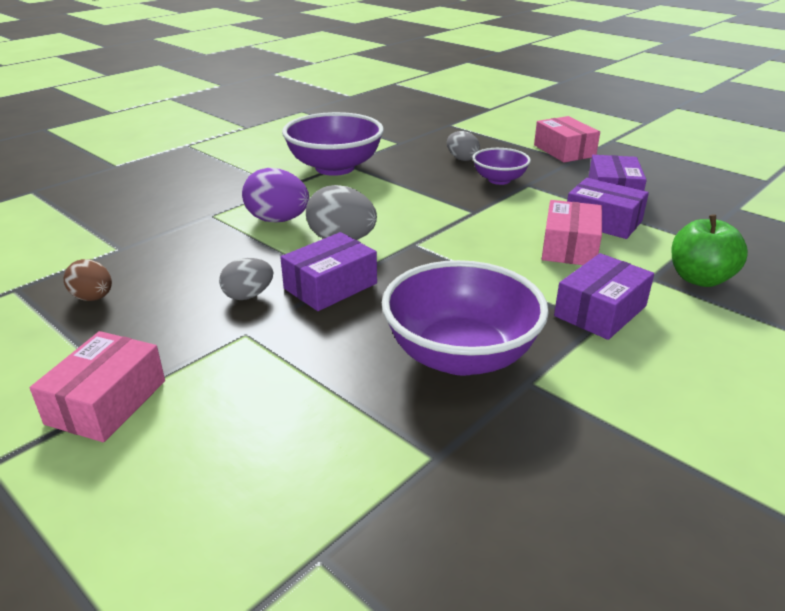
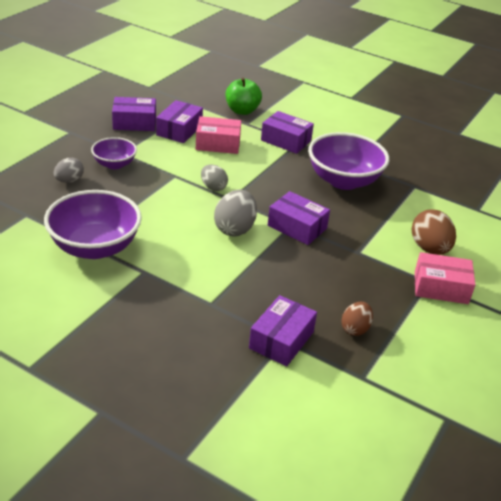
camera: 105 degrees left, 5 degrees up
(120, 247) = (281, 340): none -> purple box
(213, 418) = (429, 249): none -> brown egg
(248, 295) = (321, 258): grey egg -> grey egg (213, 187)
(278, 220) = (211, 263): purple egg -> none
(564, 151) = (49, 134): pink box -> none

